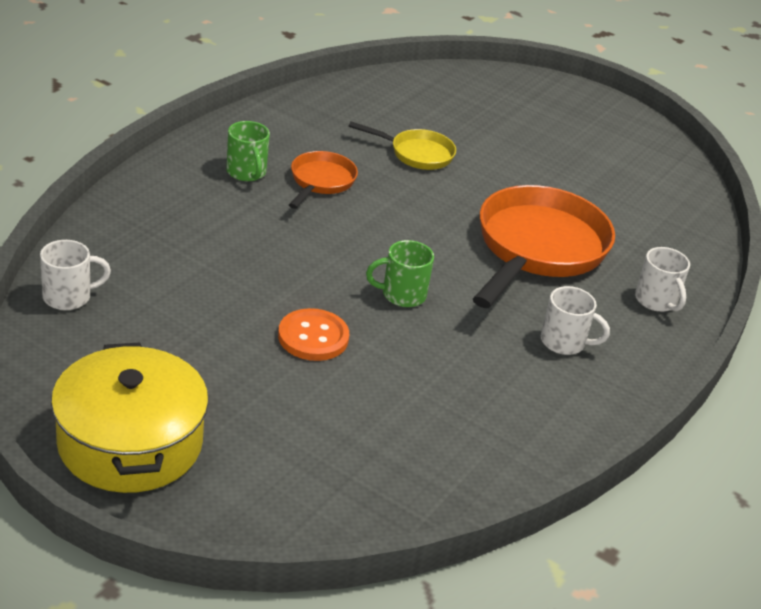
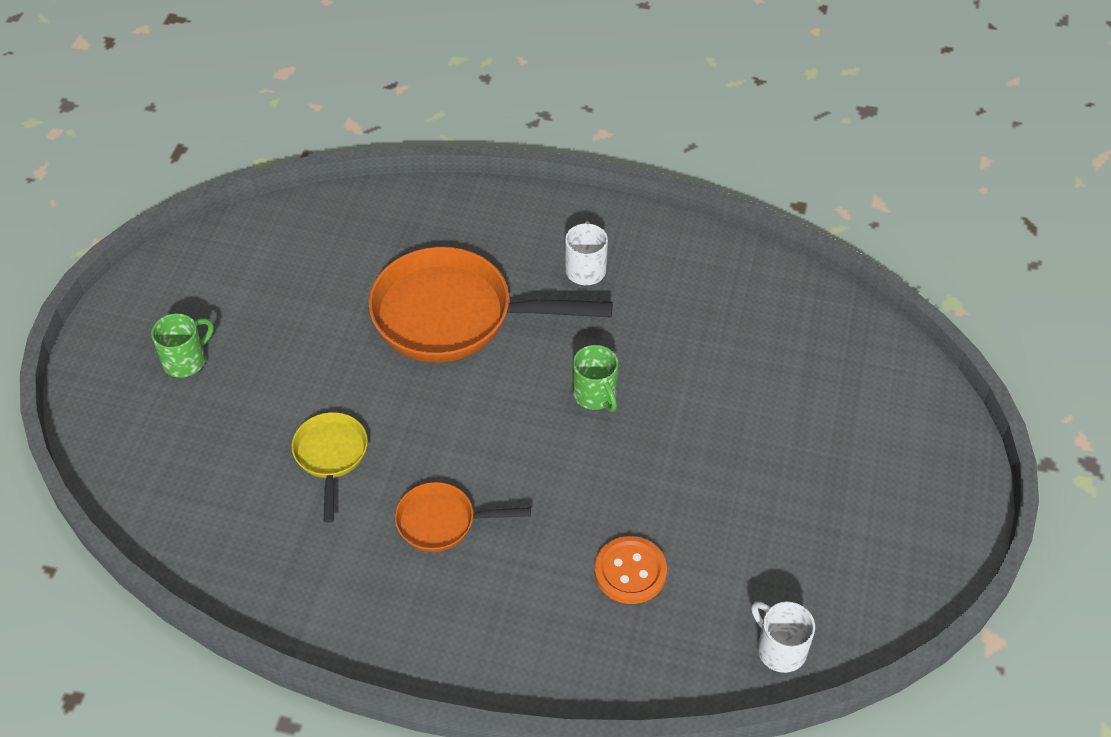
camera: 105 degrees left, 15 degrees up
(130, 443) = (918, 510): yellow pot -> none
(246, 172) = (466, 595): green mug -> green mug (186, 360)
(313, 337) = (701, 438): orange button -> orange button (630, 571)
(656, 301) = (482, 221): white mug -> none

